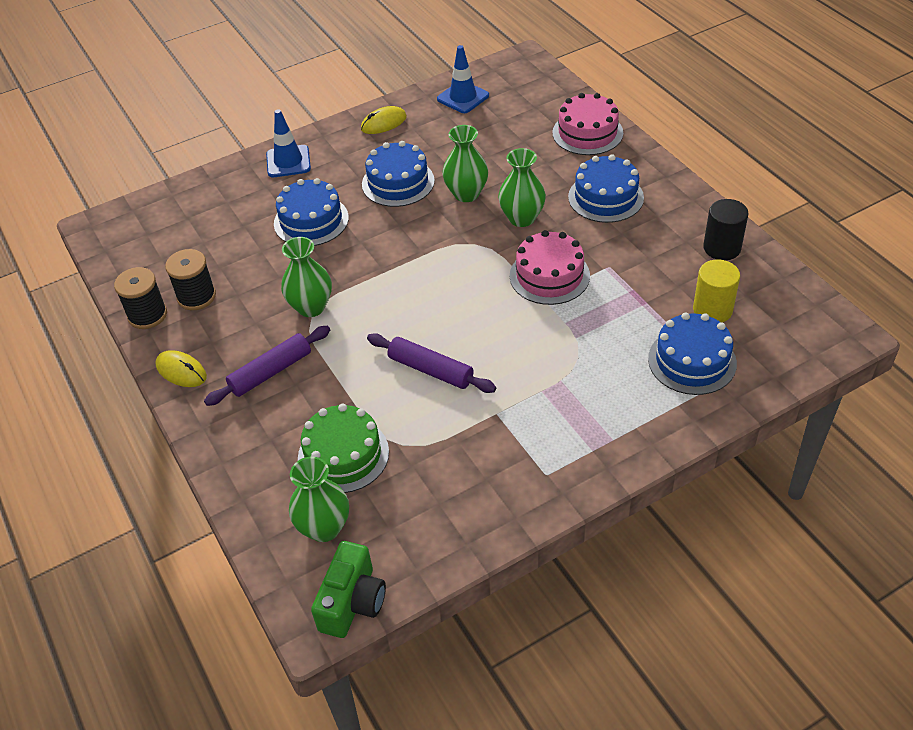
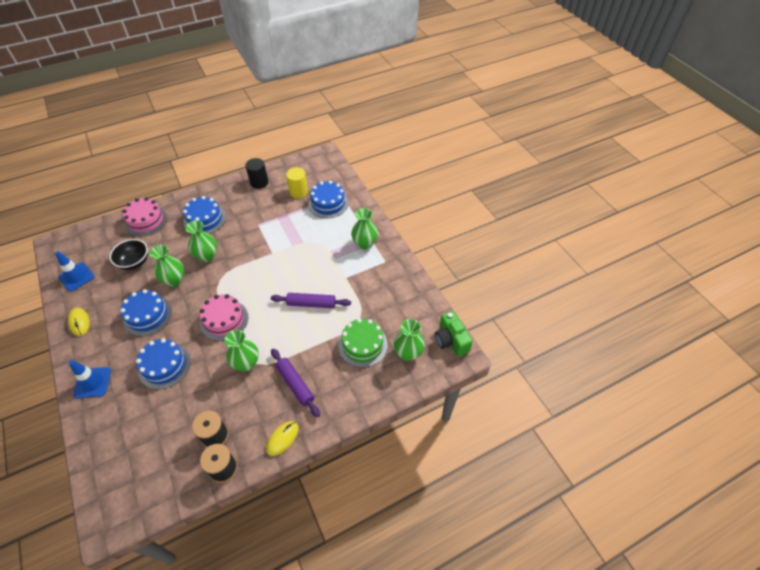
camera: 90 degrees left, 5 degrees up
(352, 602) = (451, 340): green camera -> green camera turned 135 degrees counterclockwise
(431, 370) = (311, 303): purple rolling pin -> purple rolling pin turned 60 degrees clockwise
(497, 144) = (134, 262): none -> black bowl
(549, 275) = (256, 248): pink cake -> pink cake (224, 320)
(589, 435) = (365, 244): none -> green vase

